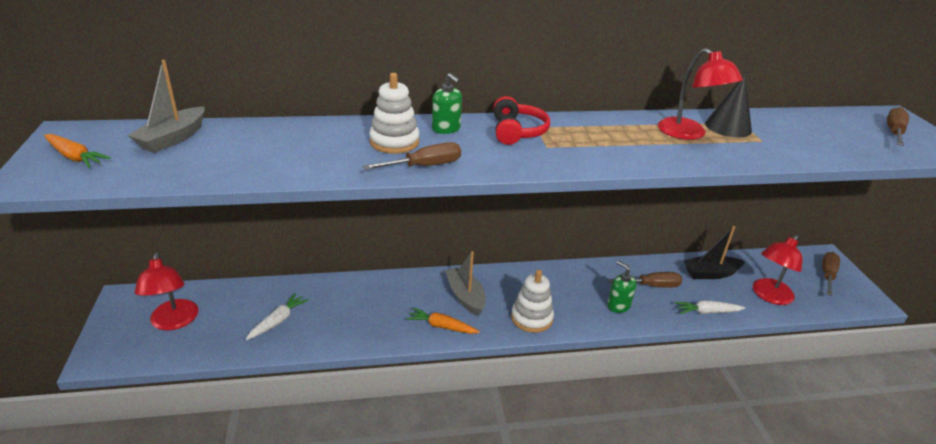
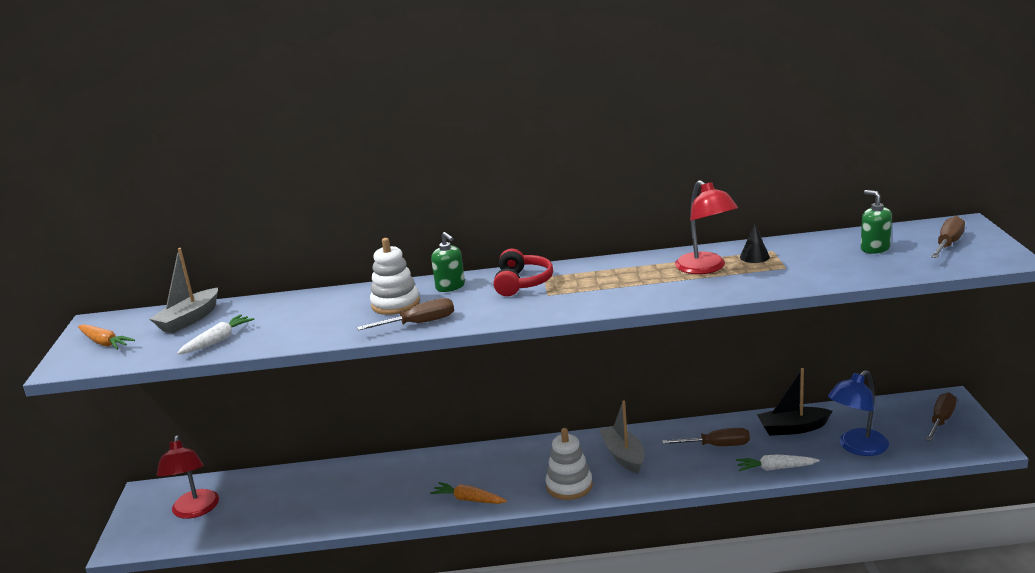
camera: 10 degrees right, 10 degrees down
(278, 321) = (298, 504): white carrot -> white carrot (217, 341)
(465, 296) = (499, 469): grey boat -> grey boat (623, 456)
(618, 305) = (671, 468): green soap dispenser -> green soap dispenser (875, 248)
(728, 127) = (754, 257): black cone -> black cone, size x0.60
(769, 296) = (857, 447): red lamp -> blue lamp

